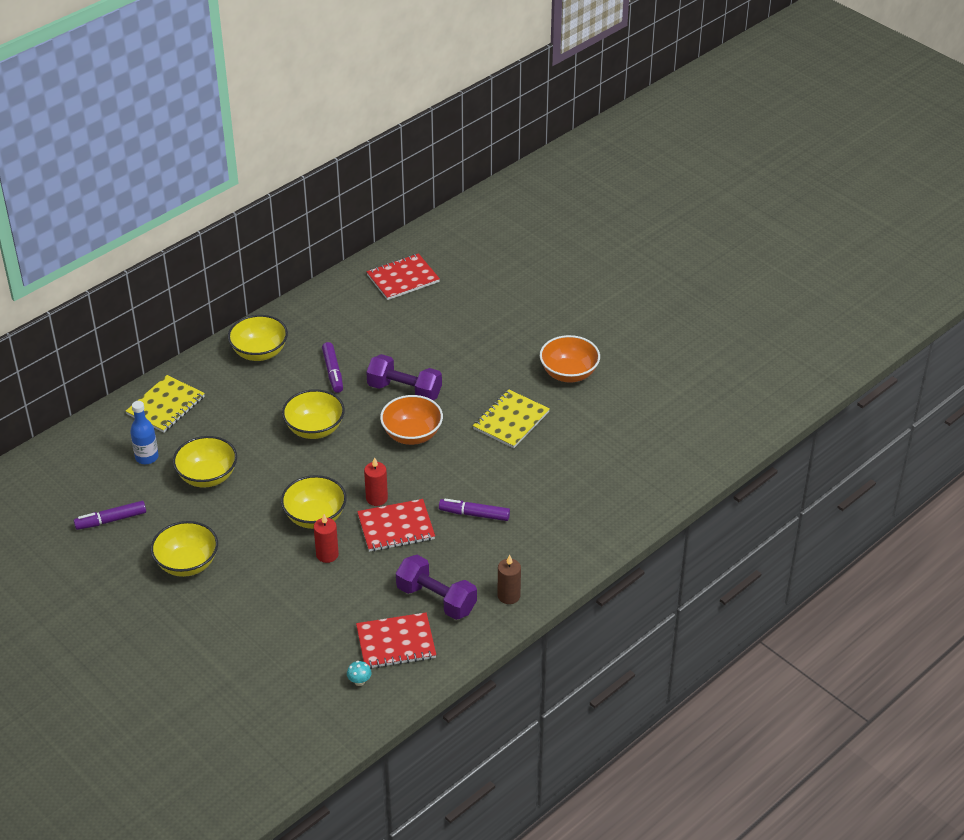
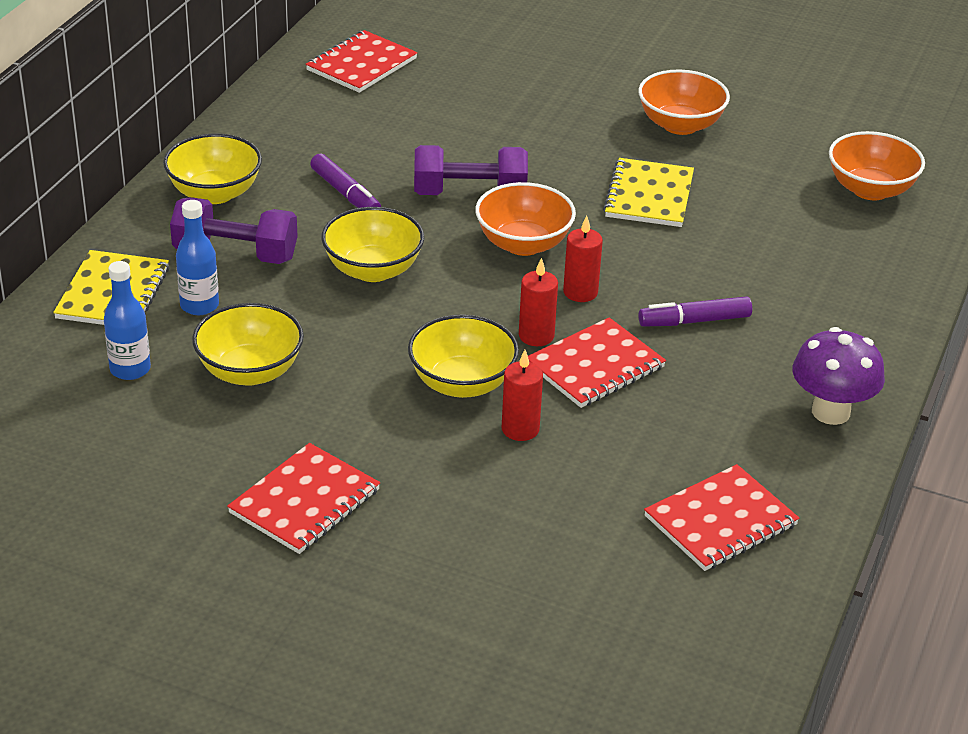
camera: 25 degrees left, 5 degrees down
(111, 520) = (129, 472): purple marker -> none
(187, 564) = (304, 501): yellow bowl -> red notebook
(206, 426) = (199, 305): none -> blue bottle
(359, 681) = (710, 592): turquoise mushroom -> none
(422, 476) = (580, 292): none -> red candle
(436, 599) = (731, 445): purple dumbbell -> purple dumbbell (235, 254)
(509, 596) = (830, 412): brown candle -> purple mushroom
(653, 453) = (870, 189): none -> orange bowl

